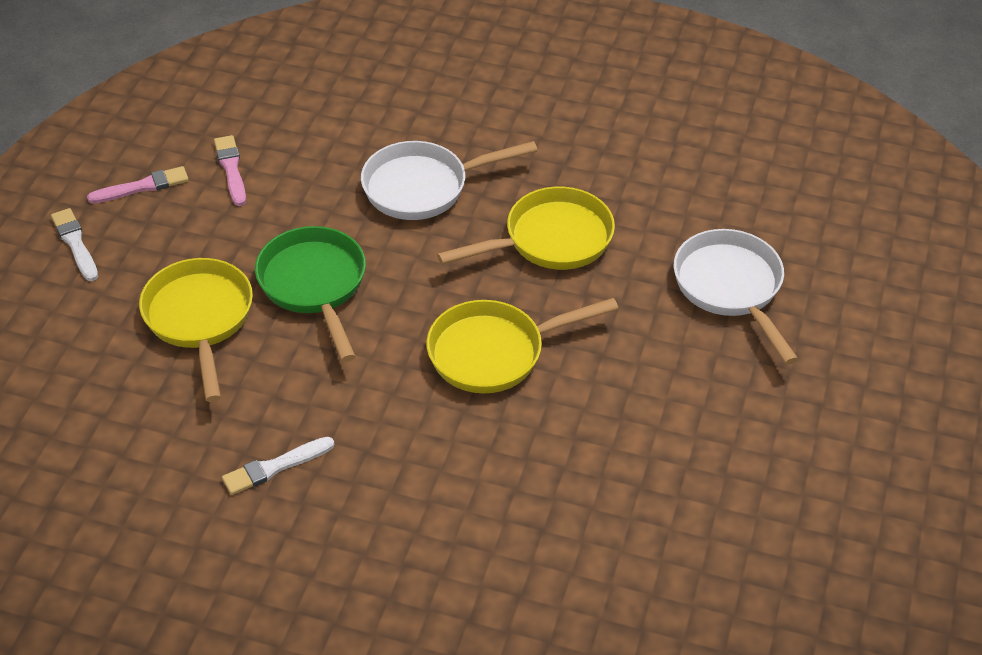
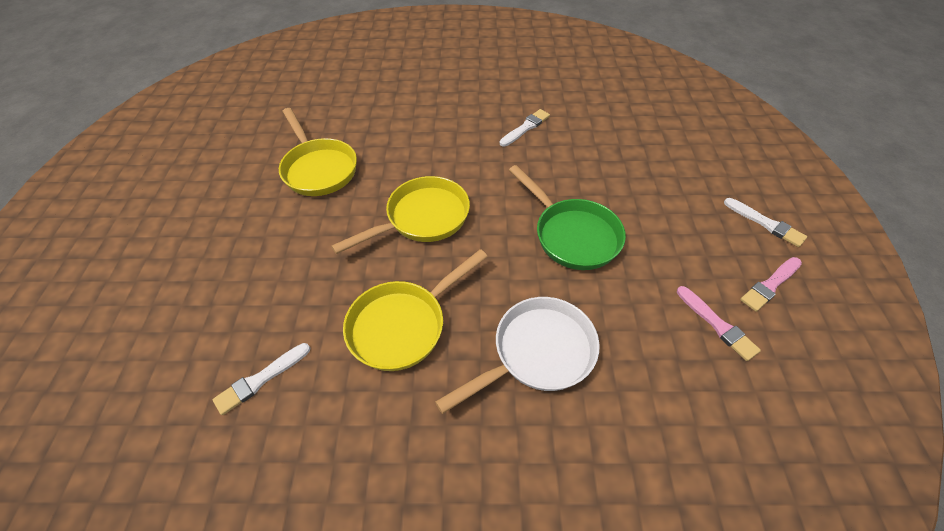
camera: 165 degrees right, 5 degrees up
(200, 319) = (631, 193): yellow pan -> yellow pan (318, 169)
(703, 227) = (261, 379): none -> white brush
(731, 288) = (240, 316): white pan -> none

